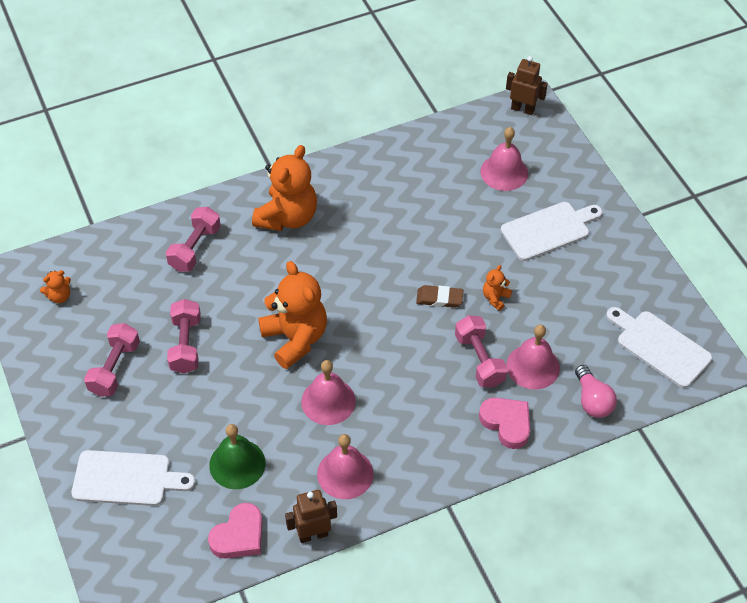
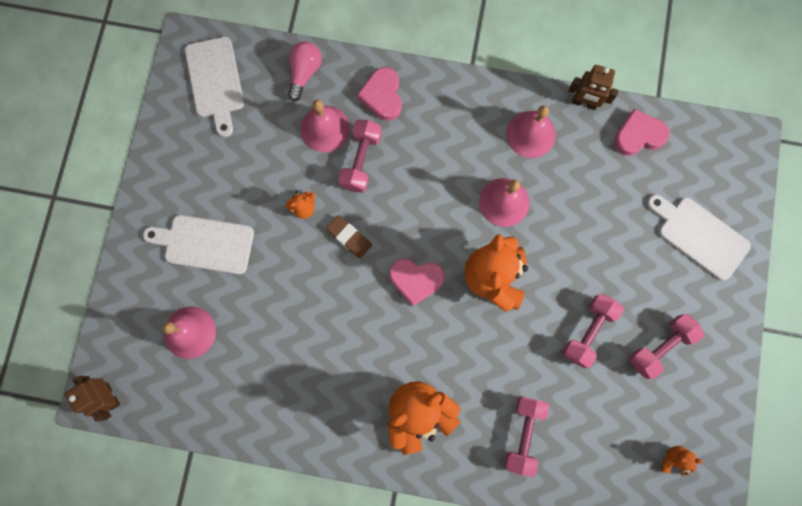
camera: 145 degrees left, 25 degrees up
(195, 248) = (523, 434): pink dumbbell -> pink dumbbell turned 45 degrees counterclockwise
(237, 464) = (607, 194): green bell -> none
(359, 300) = (416, 280): none -> pink heart

